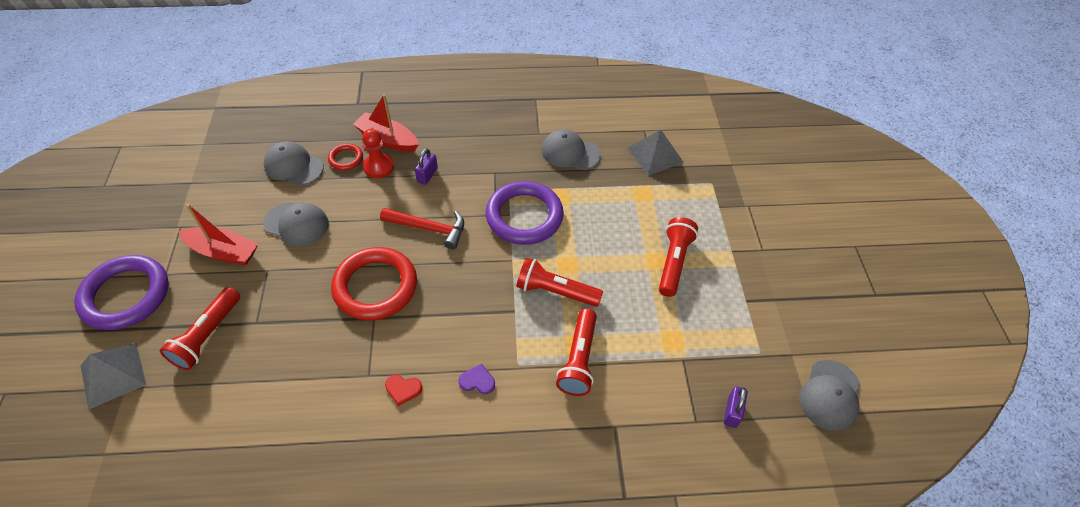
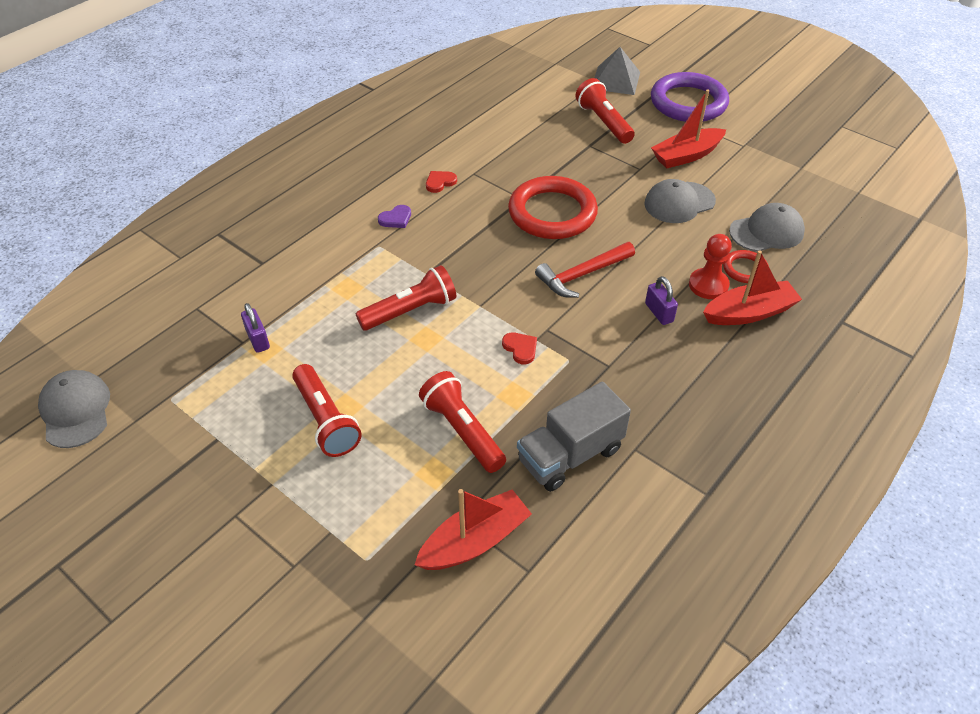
camera: 135 degrees right, 5 degrees down
(524, 216) = (520, 348): purple ring -> red heart
(570, 152) = (570, 455): grey cap -> grey truck
(578, 359) = (334, 280): red flashlight -> red flashlight (462, 431)
(655, 155) = (474, 541): grey pyramid -> red boat
(732, 412) = (168, 334): purple padlock -> purple padlock (258, 339)

